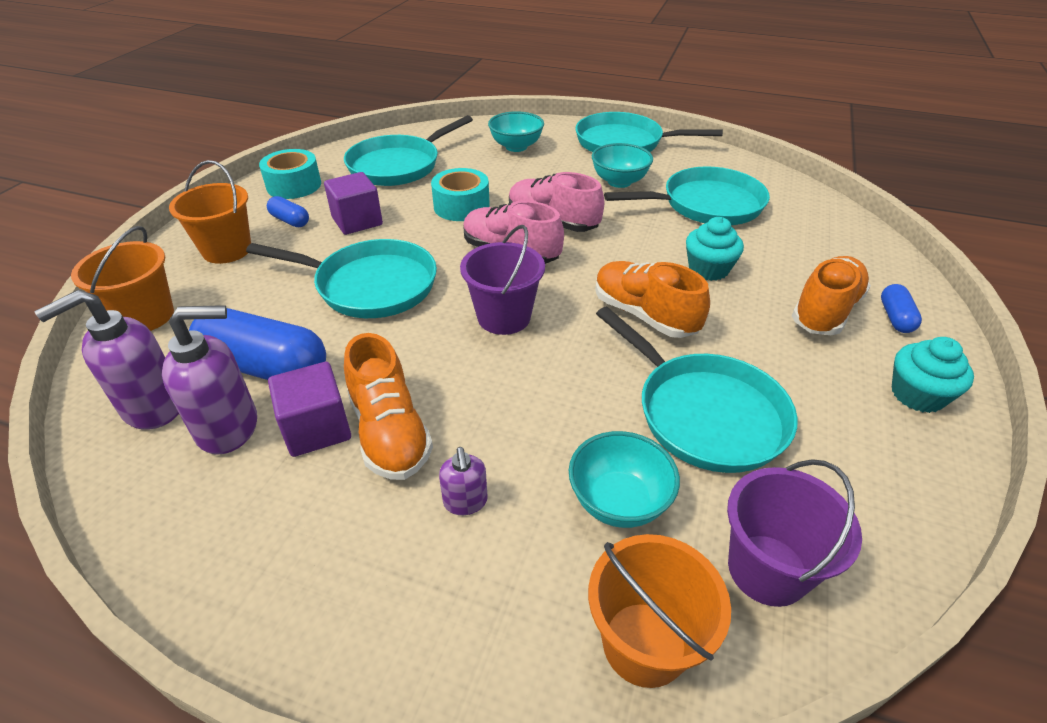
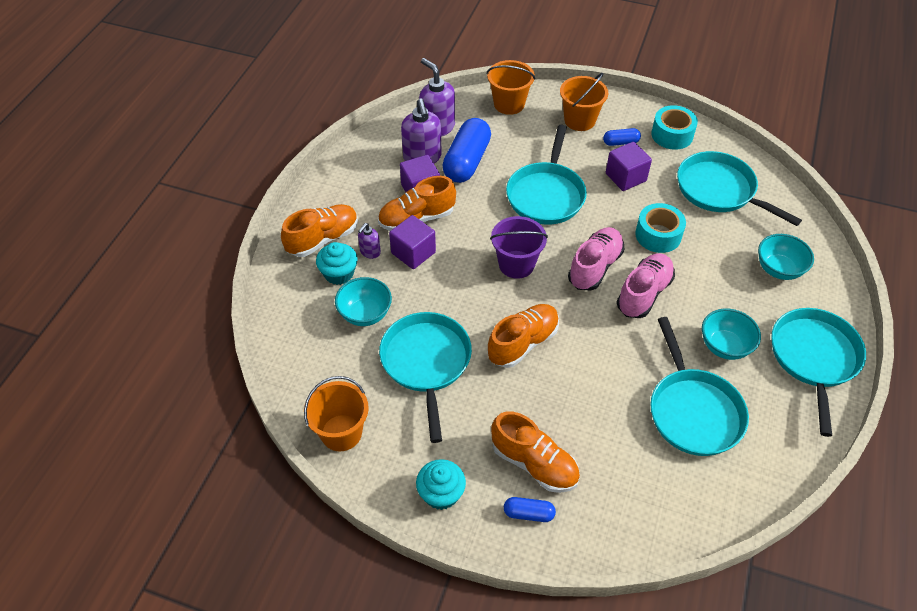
camera: 90 degrees right, 10 degrees up
(290, 221) = (620, 142): blue capsule -> blue capsule turned 45 degrees clockwise
(419, 594) = (323, 239): none -> orange shoe
(465, 502) = (370, 252): purple soap dispenser -> purple soap dispenser turned 45 degrees counterclockwise
(472, 435) = (413, 253): none -> purple cube
(644, 643) = (290, 316): orange bucket -> orange bucket (341, 433)
(704, 413) = (426, 363): turquoise pan -> turquoise pan turned 120 degrees clockwise
(708, 269) = (585, 393): turquoise cupcake -> turquoise cupcake (339, 273)
(767, 569) = (320, 371): purple bucket -> none

